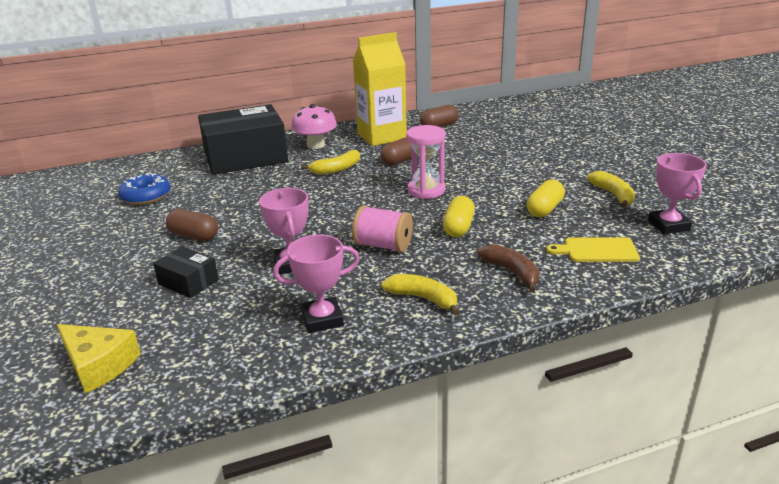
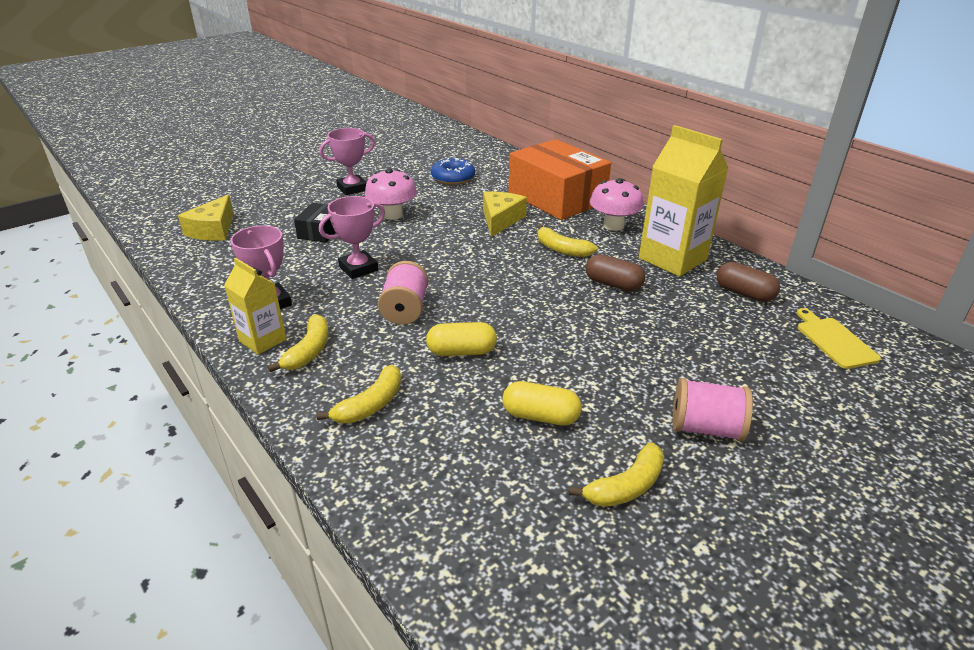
camera: 70 degrees right, 5 degrees up
(194, 236) = (392, 215): brown capsule -> pink mushroom
(245, 157) = (556, 198): black box -> orange box
(261, 185) = (500, 220): none -> yellow cheese
(391, 325) = (263, 340): none -> yellow carton
(426, 190) = (543, 315): pink hourglass -> none
(512, 272) = (371, 405): brown banana -> yellow banana
(568, 165) = (705, 428): none -> pink spool
(597, 250) = (443, 476): yellow cutting board -> yellow cutting board (834, 341)
(668, 225) = (549, 558): pink trophy -> pink trophy (352, 188)

